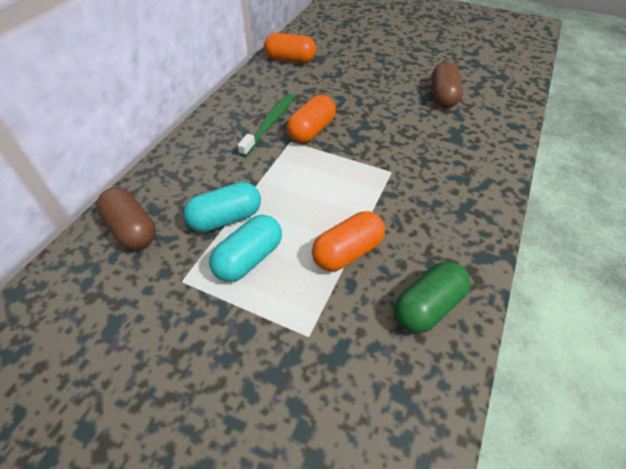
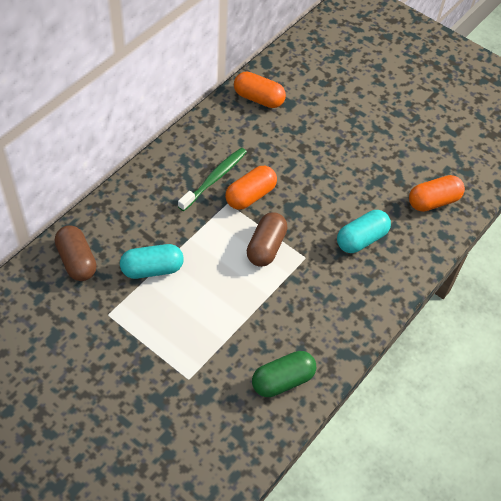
camera: 10 degrees right, 5 degrees up
(249, 259) = (162, 309): turquoise capsule -> turquoise capsule (361, 239)
(347, 252) = (239, 323): orange capsule -> orange capsule (433, 201)
(443, 96) = (392, 184): brown capsule -> brown capsule (266, 247)

